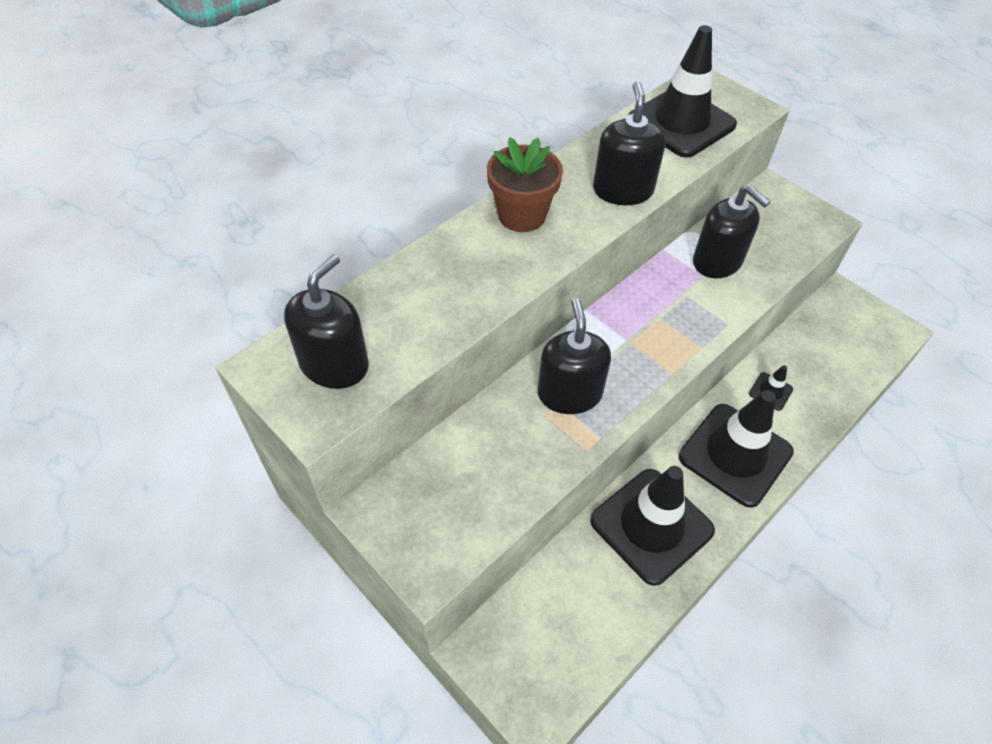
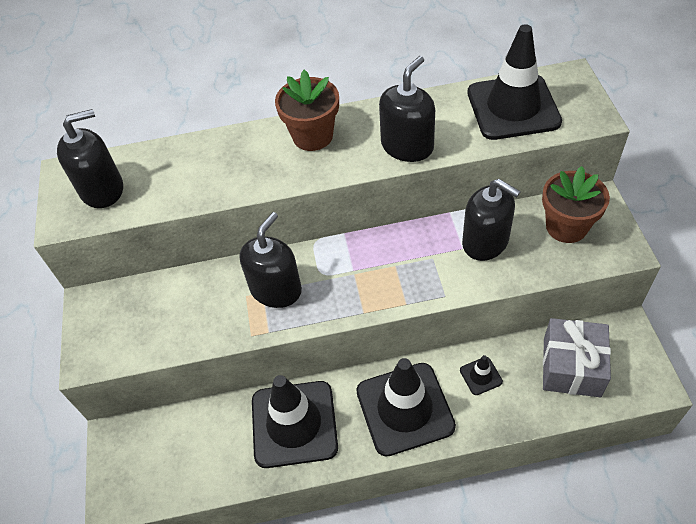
camera: 40 degrees right, 0 degrees up
(717, 261) = (485, 241): black soap dispenser -> black soap dispenser turned 45 degrees counterclockwise
(769, 221) = (566, 227): none -> brown flower pot
(830, 347) = (571, 367): none -> grey gift

